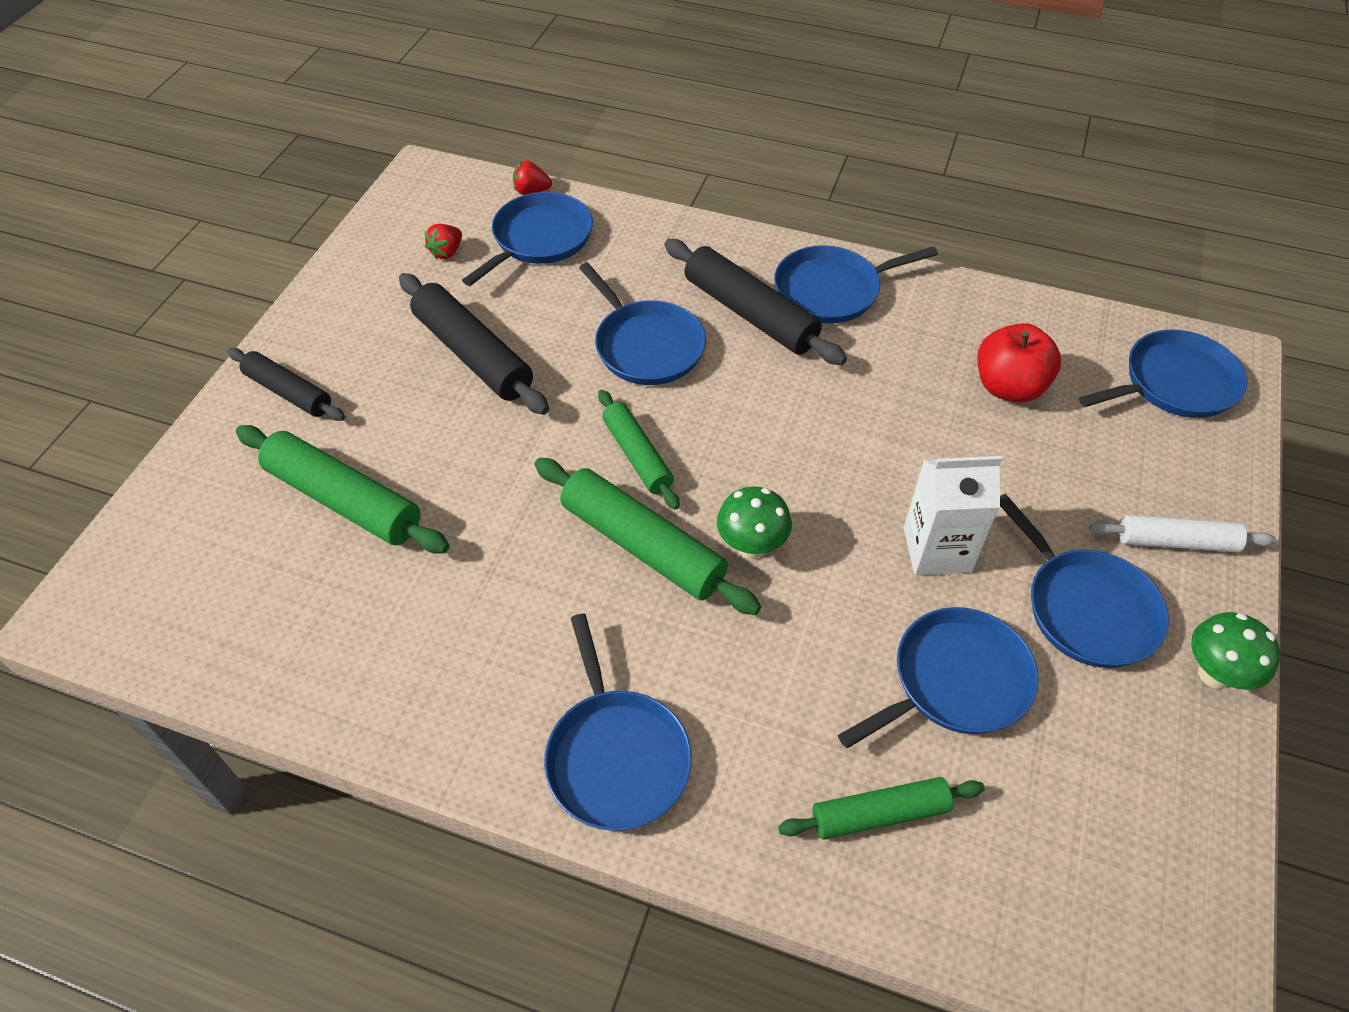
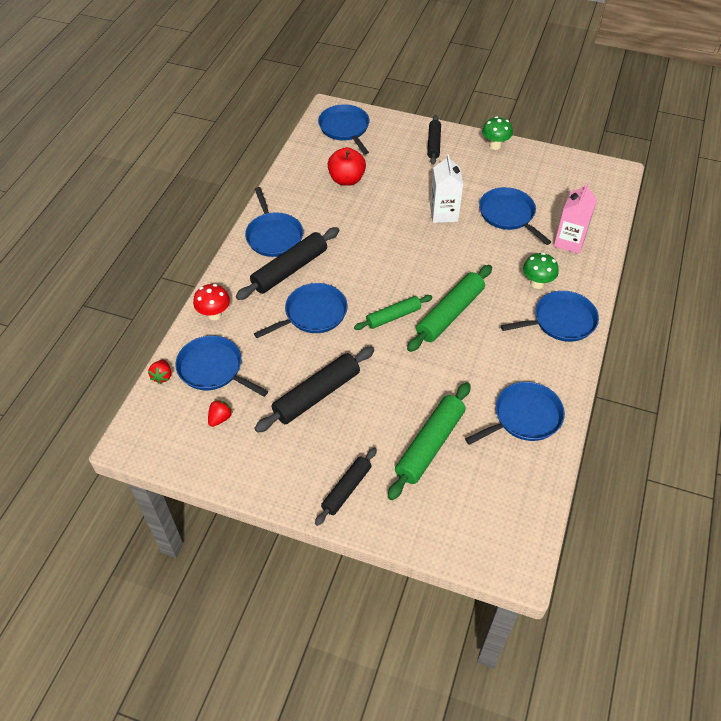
camera: 90 degrees left, 0 degrees up
(447, 252) = (220, 418): red strawberry -> red strawberry turned 90 degrees counterclockwise
(647, 233) = (214, 314): none -> red mushroom
(751, 547) = (447, 274): green mushroom -> green mushroom (537, 283)
(880, 814) = (569, 241): green rolling pin -> pink carton
(1086, 608) = (469, 174): blue pan -> blue pan (524, 417)
(1176, 542) = (433, 144): white rolling pin -> black rolling pin

